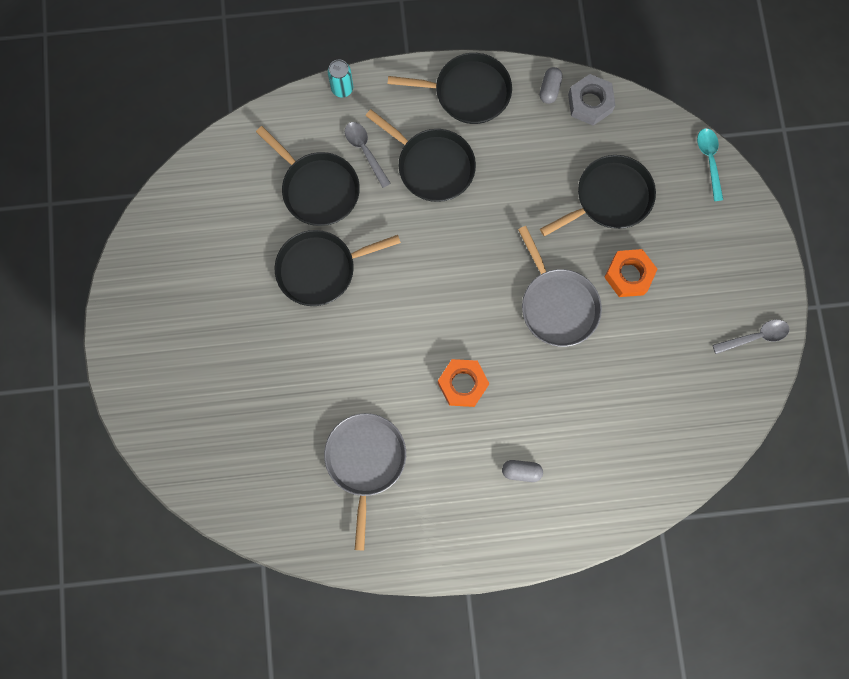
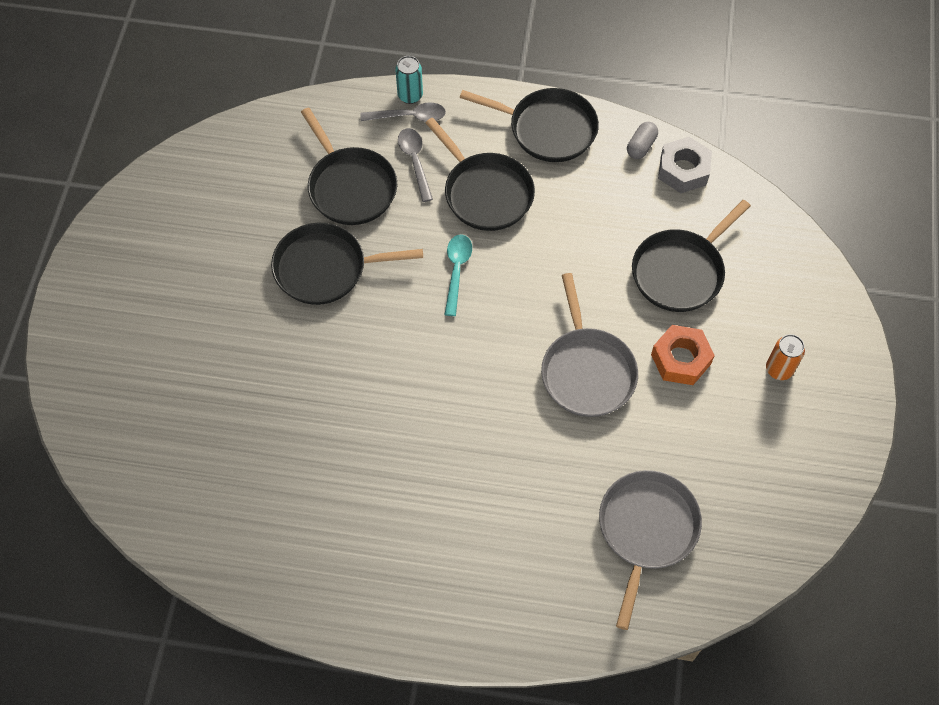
camera: 15 degrees right, 15 degrees down
(365, 460) = (308, 486): grey pan -> grey pan (646, 530)
(462, 384) = (449, 430): orange nut -> none
(521, 471) = (490, 546): grey capsule -> none
(610, 198) = (680, 272): black pan -> black pan turned 150 degrees clockwise
(707, 264) = (779, 369): none -> orange can
(709, 160) = (808, 259): turquoise spoon -> turquoise spoon (456, 271)
(755, 336) = (819, 464): grey spoon -> grey spoon (409, 116)

